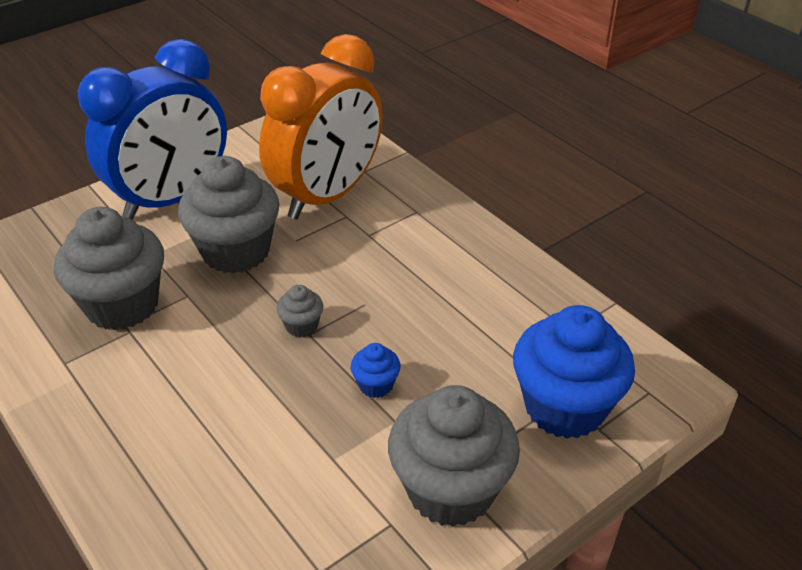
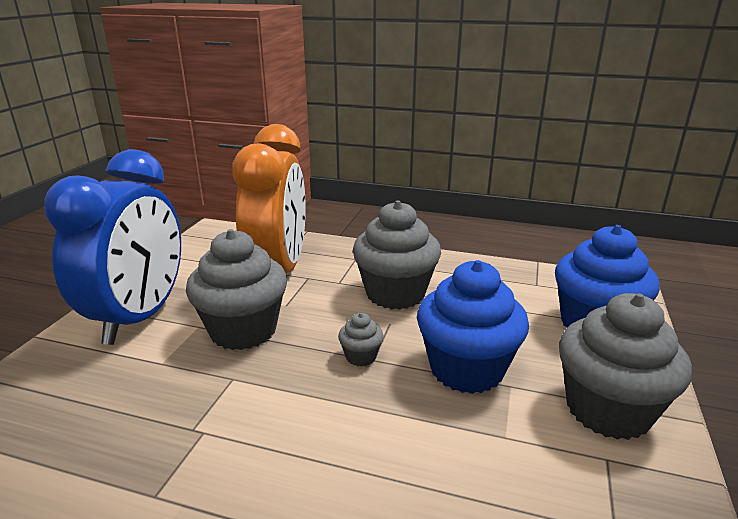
camera: 35 degrees left, 15 degrees down
(122, 305) = (172, 413): grey cupcake -> grey cupcake (395, 293)
(376, 385) = (466, 369): blue cupcake -> blue cupcake, size x2.29

